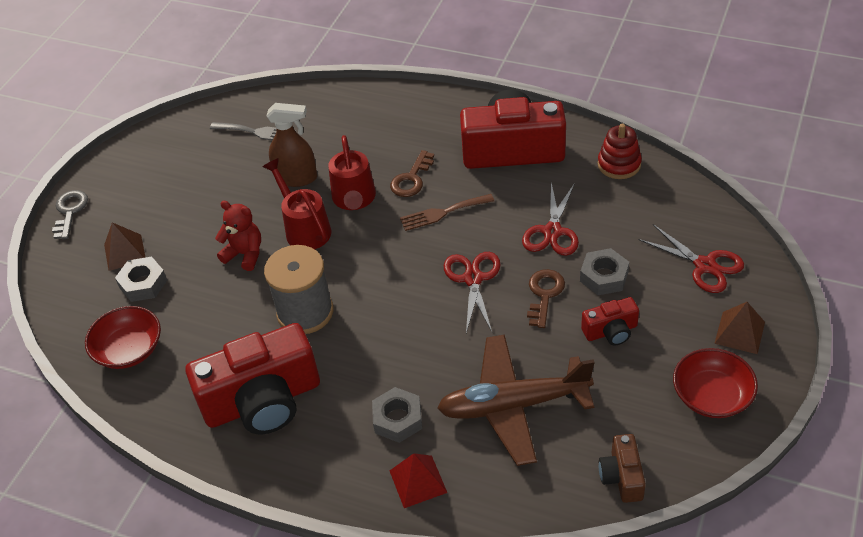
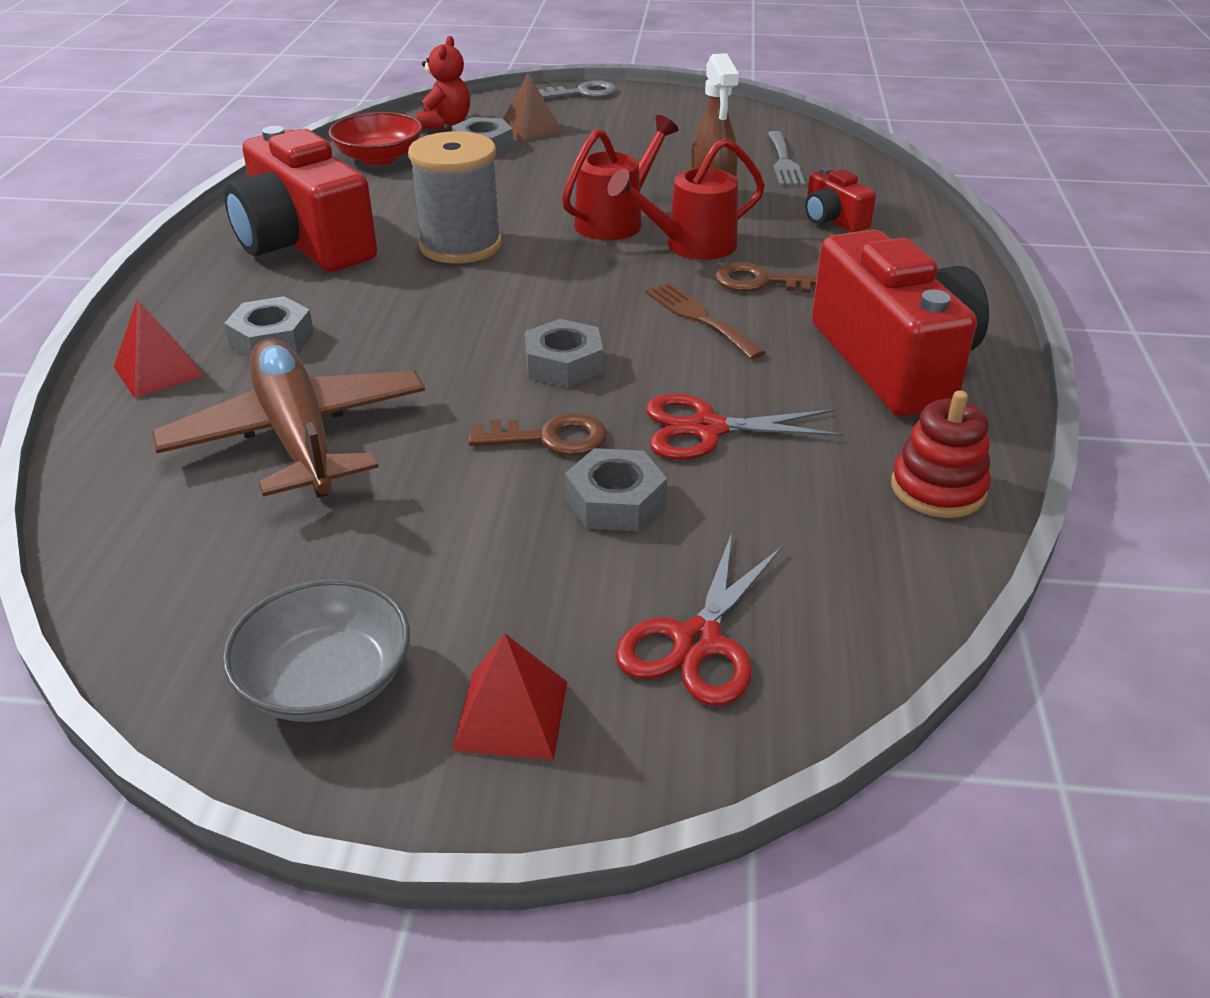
camera: 70 degrees right, 10 degrees down
(245, 254) = (552, 192): red teddy bear -> red teddy bear (445, 123)
(473, 279) = (564, 364): red scissors -> grey nut
(611, 331) = (478, 524): red camera -> red camera (833, 220)
(622, 476) = (136, 572): brown camera -> none
(712, 396) = (326, 681): red bowl -> grey bowl
(739, 332) = (511, 715): brown pyramid -> red pyramid

